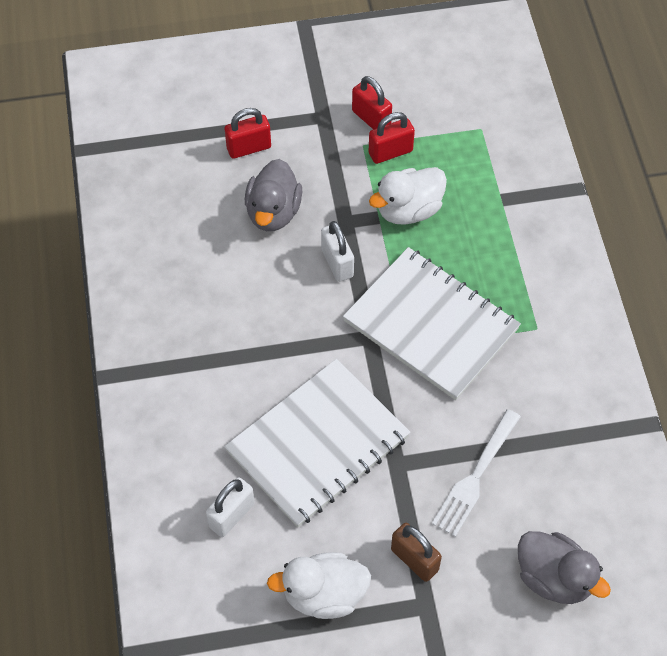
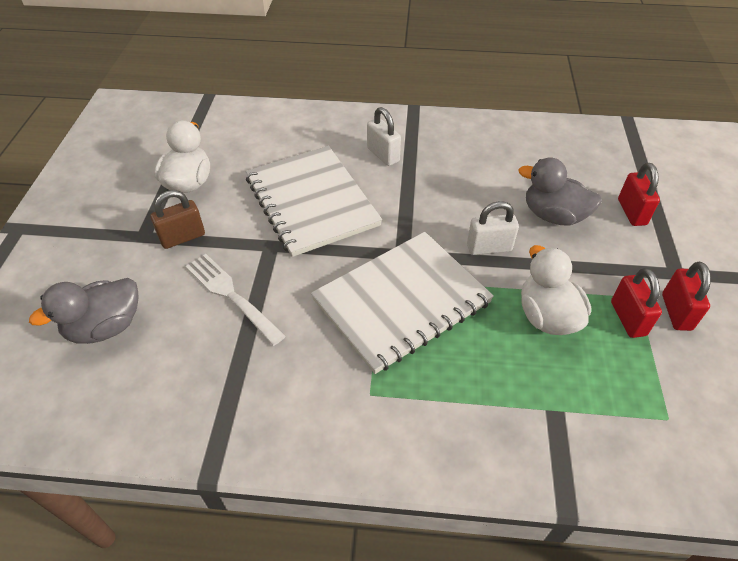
camera: 105 degrees right, 10 degrees down
(231, 515) = (276, 149): white padlock -> white padlock (383, 155)
(371, 119) = (676, 312): red padlock -> red padlock turned 60 degrees counterclockwise

